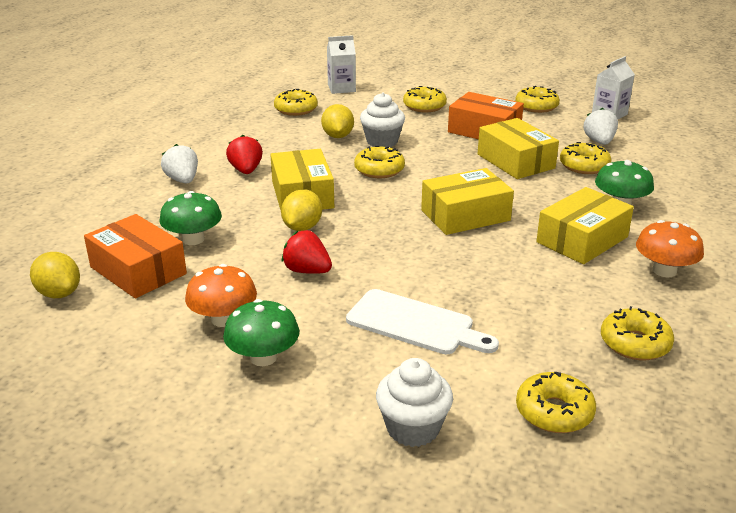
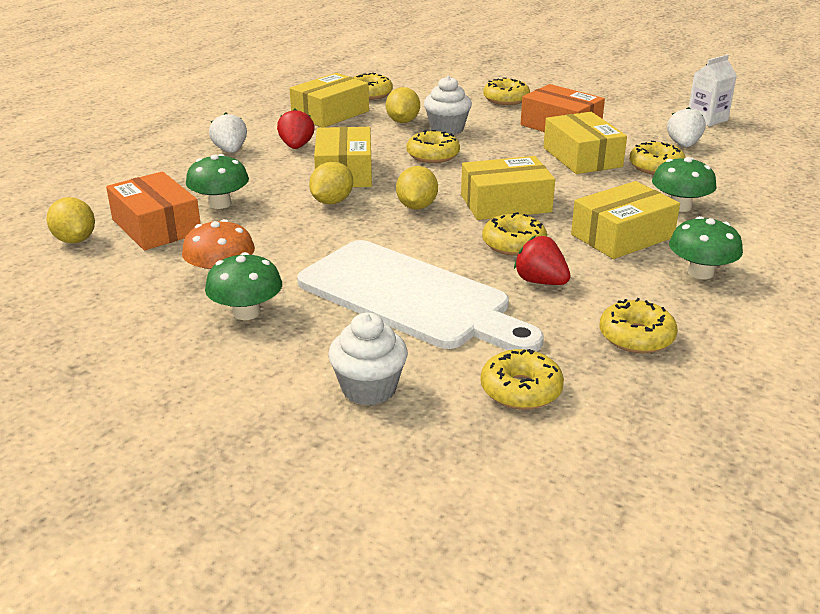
camera: 10 degrees right, 0 degrees up
(266, 133) = (330, 113): none -> yellow box
(307, 271) = (321, 241): red strawberry -> red strawberry (540, 282)
(341, 88) = (425, 77): white carton -> none
(384, 225) = (416, 206): none -> yellow lemon
(415, 324) = (410, 297): white cutting board -> white cutting board, size x1.65
(536, 106) = (628, 107): yellow donut -> yellow donut (513, 244)
(664, 271) = (700, 272): orange mushroom -> green mushroom

